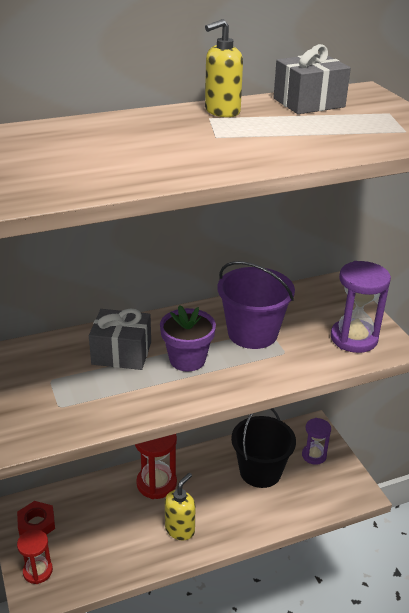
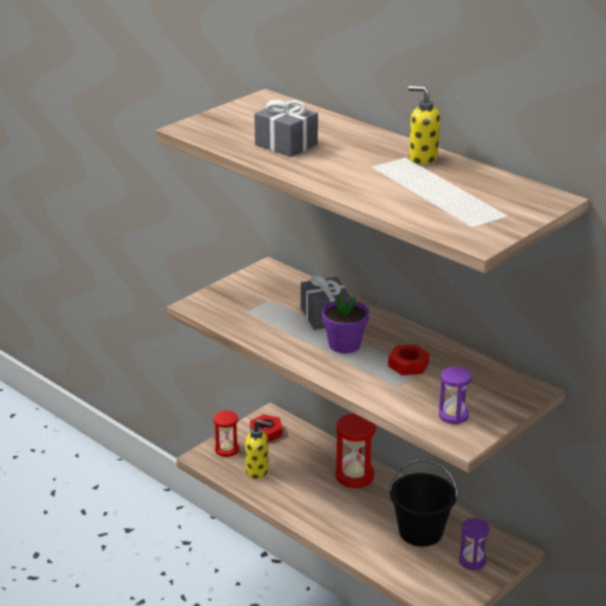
camera: 65 degrees right, 5 degrees down
(180, 529) = (317, 505): yellow soap dispenser -> yellow soap dispenser (257, 471)
(252, 333) = (408, 364): purple bucket -> red nut
(309, 103) = (487, 183): grey gift -> grey gift (286, 144)
(354, 338) = (453, 415): purple hourglass -> purple hourglass, size x0.64

